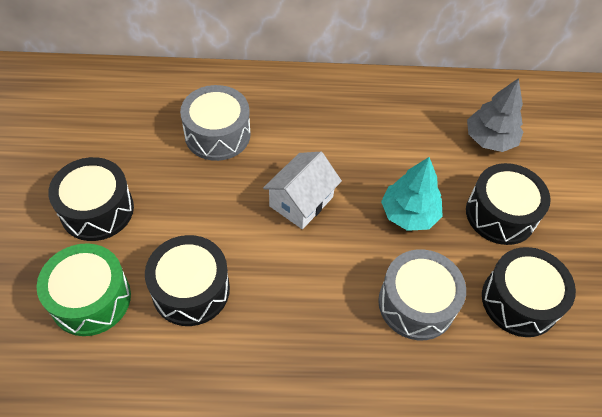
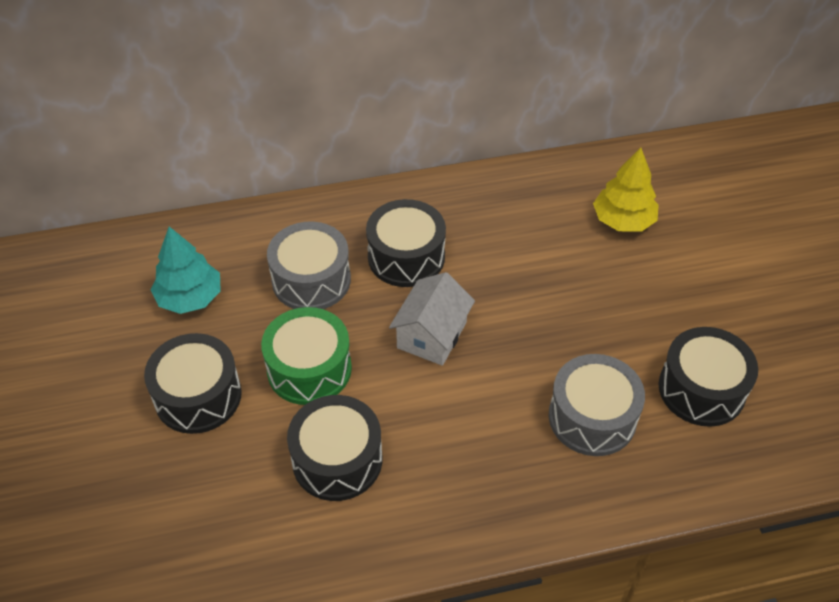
camera: 10 degrees left, 5 degrees down
(91, 299) = (225, 496): green drum -> green drum (309, 369)
(409, 214) = (557, 322): turquoise tree -> turquoise tree (190, 297)
(489, 139) = (623, 220): grey tree -> yellow tree
(500, 214) = (657, 301): black drum -> black drum (406, 257)

